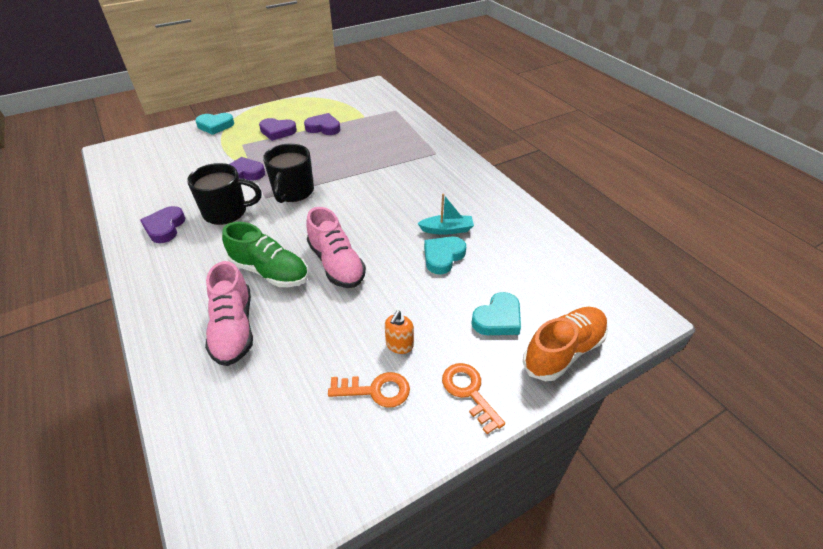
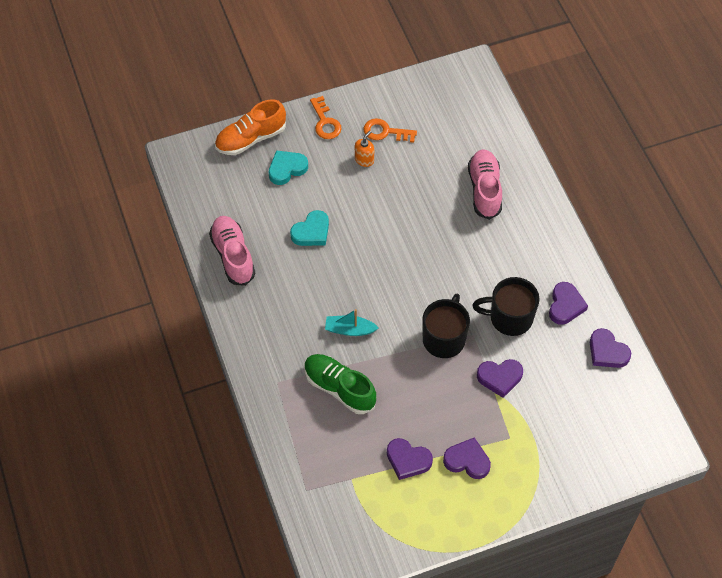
camera: 170 degrees left, 15 degrees up
(136, 199) = (607, 352): none -> purple heart
(215, 126) = (550, 488): turquoise heart -> none
(270, 271) = (461, 238): green shoe -> green shoe (339, 388)
(336, 264) = (404, 238): pink shoe -> pink shoe (233, 256)
(447, 229) = (299, 262): turquoise boat -> turquoise boat (350, 329)

